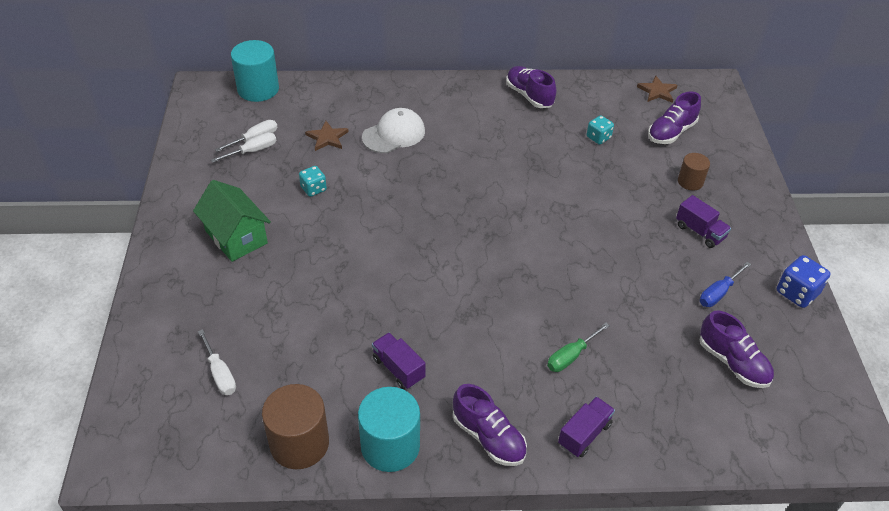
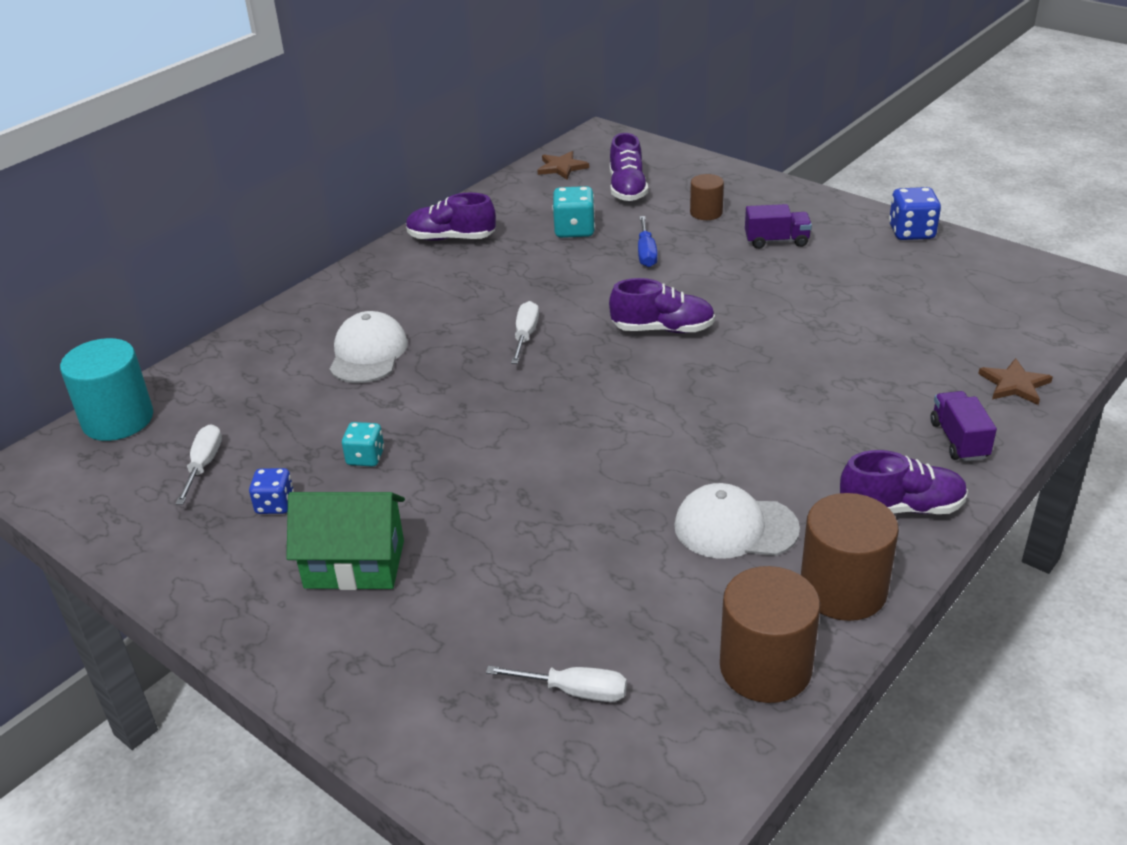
camera: 45 degrees left, 10 degrees down
(251, 181) = (275, 504): none -> blue dice
(252, 151) = (222, 478): white screwdriver -> white screwdriver (525, 336)
(327, 138) = (296, 405): brown star -> brown star (1014, 384)
(390, 446) = (843, 590): turquoise cylinder -> brown cylinder
(398, 368) = (735, 527): purple truck -> white cap
(571, 356) = (848, 396): green screwdriver -> none
(598, 137) = (574, 230): turquoise dice -> turquoise dice, size x1.51
(718, 293) = (864, 271): blue screwdriver -> blue screwdriver (646, 253)
(732, 362) = (957, 308): purple shoe -> purple shoe (662, 329)

